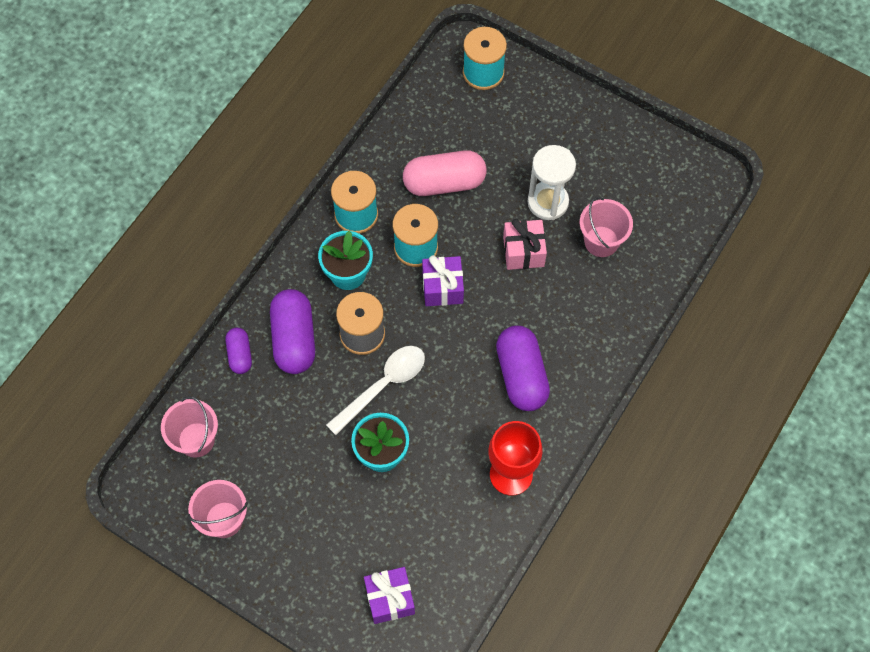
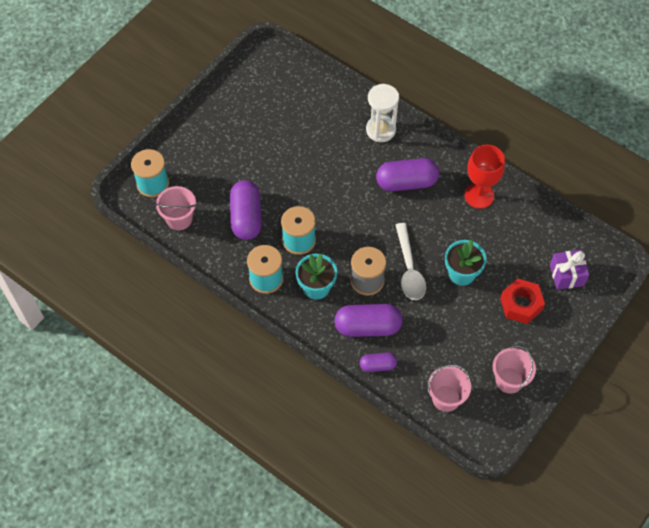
camera: 85 degrees left, 5 degrees down
(338, 534) = (521, 304): none -> red nut
(383, 385) = (409, 269): white spoon -> white spoon turned 150 degrees counterclockwise
(442, 288) = (334, 225): purple gift -> none
(444, 183) = (246, 217): pink capsule -> purple capsule
(523, 251) = (310, 172): pink gift -> none
(548, 202) = (271, 153): white hourglass -> white hourglass (380, 130)
(601, 241) = (307, 124): pink bucket -> pink bucket (179, 219)

